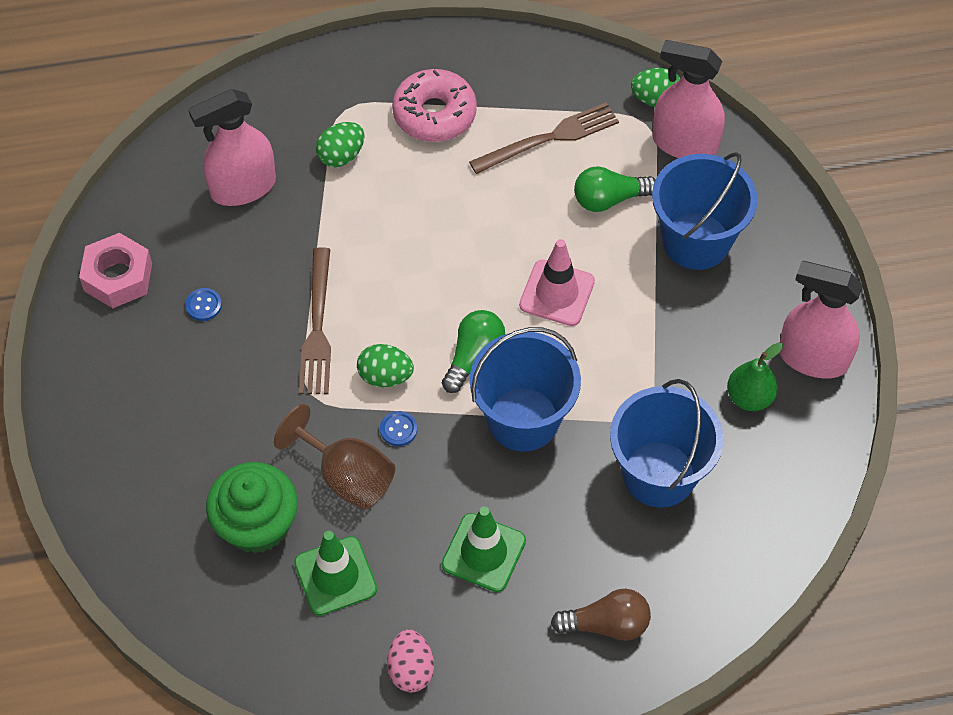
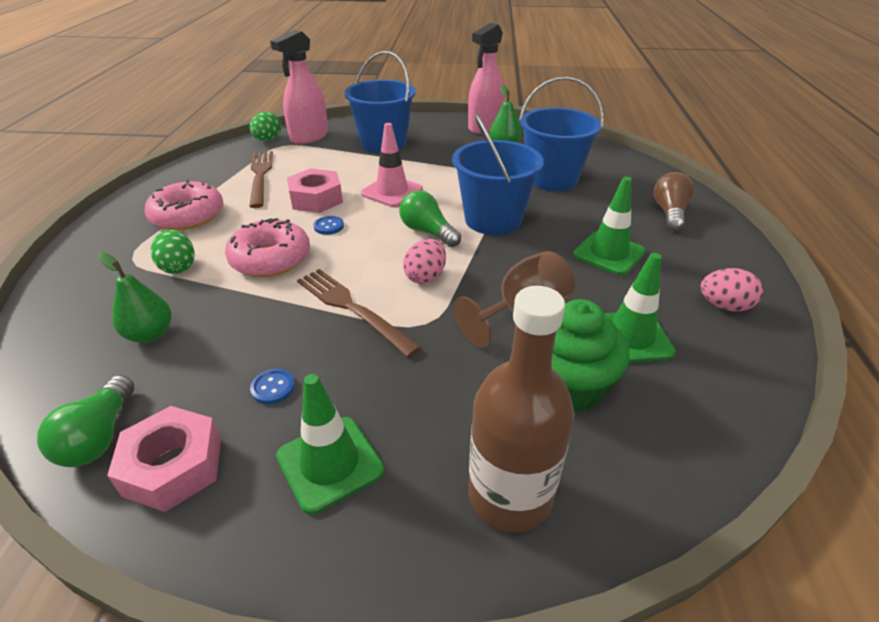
camera: 75 degrees left, 20 degrees down
(136, 495) = (510, 495): none -> brown bottle
(140, 372) = (330, 463): none -> green traffic cone
(243, 187) = (150, 334): pink spray bottle -> green pear
(317, 327) = (352, 308): brown fork -> brown fork turned 150 degrees counterclockwise
(377, 227) = (271, 259): none -> pink donut
(385, 376) = (425, 277): green egg -> pink egg
(398, 429) = (482, 277): blue button -> blue button (329, 226)
(512, 219) = (316, 199): none -> pink nut
(609, 199) = (329, 164): green light bulb -> green light bulb (99, 437)

